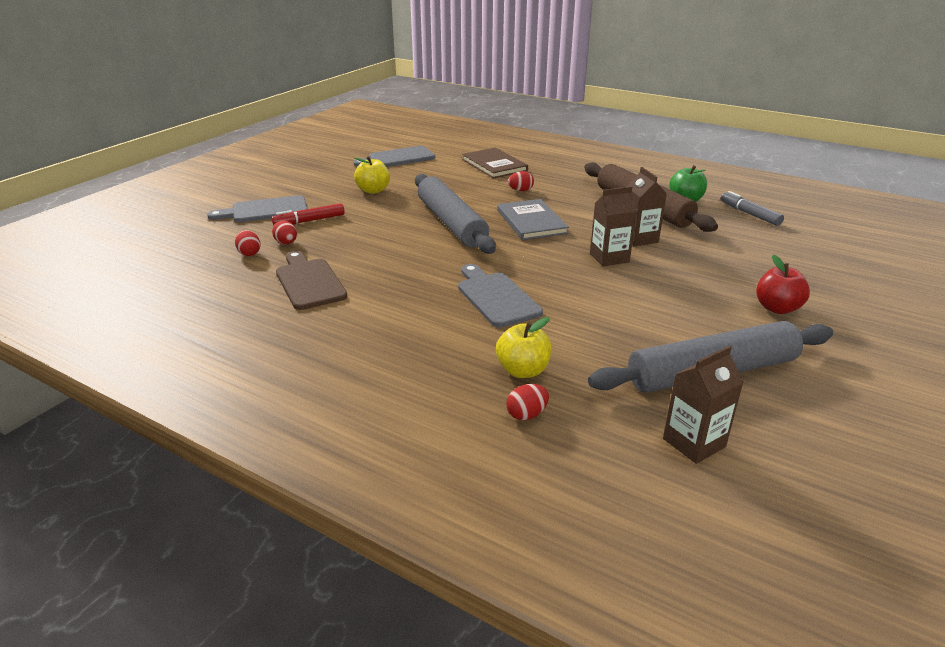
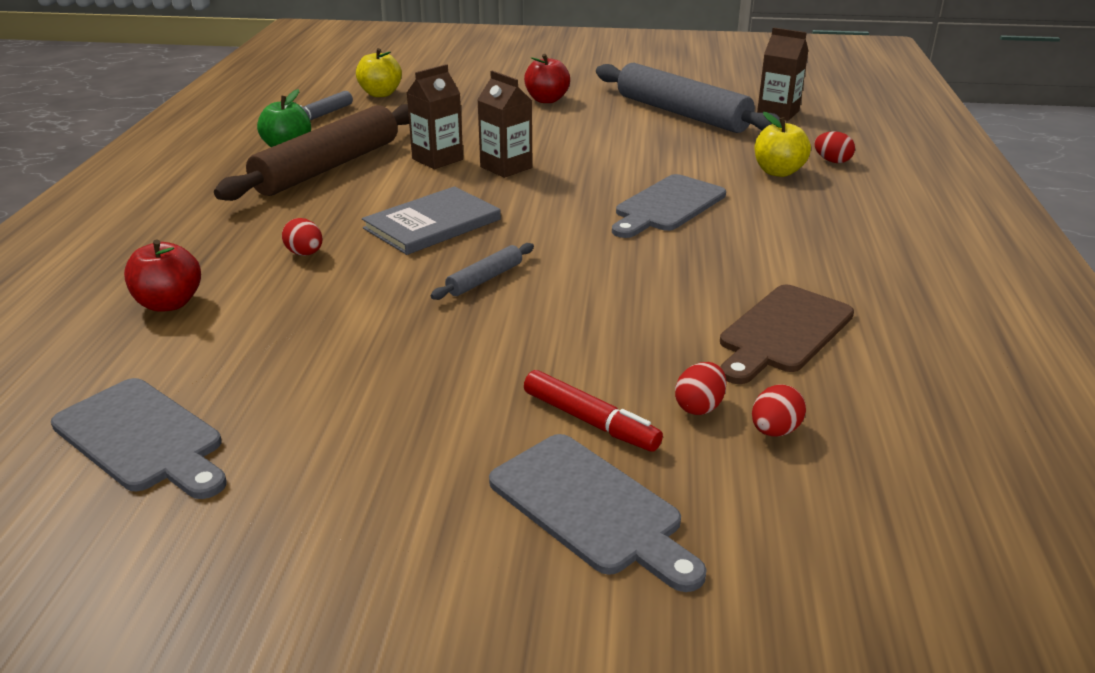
camera: 115 degrees left, 0 degrees up
(373, 190) = (384, 400): yellow apple -> yellow apple (380, 94)
(451, 223) = (485, 279): grey rolling pin -> grey rolling pin, size x0.42
(494, 165) = (169, 303): brown book -> red apple

